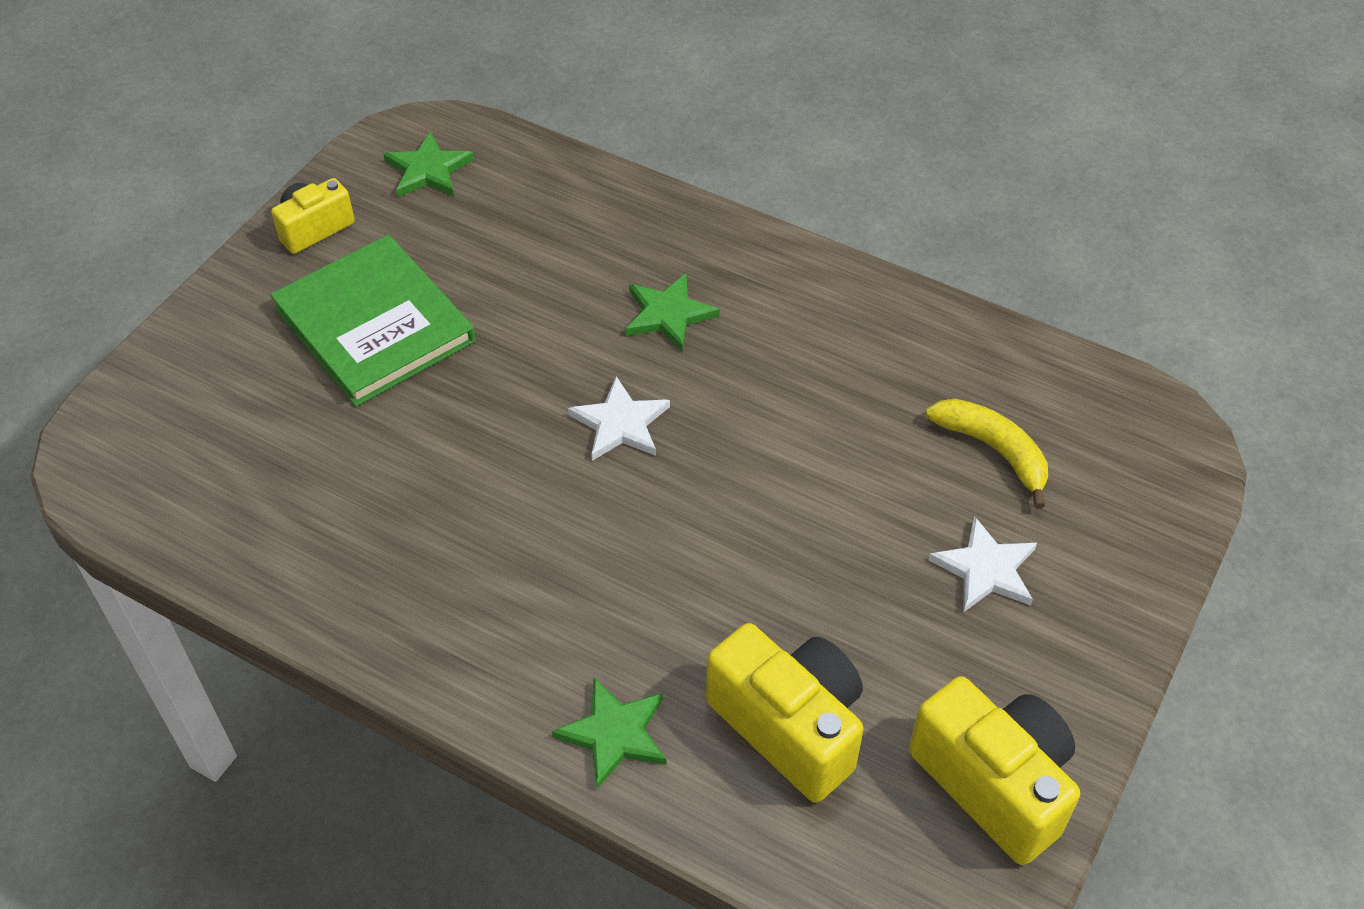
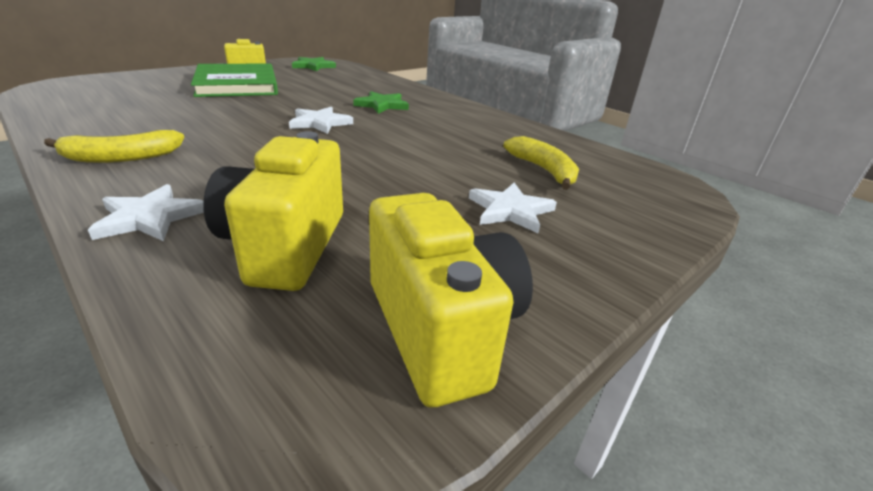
camera: 15 degrees right, 20 degrees down
(452, 631) = (121, 157): none -> yellow banana
(614, 734) = (150, 217): green star -> white star
(789, 726) = (286, 246): yellow camera -> yellow camera turned 150 degrees counterclockwise

